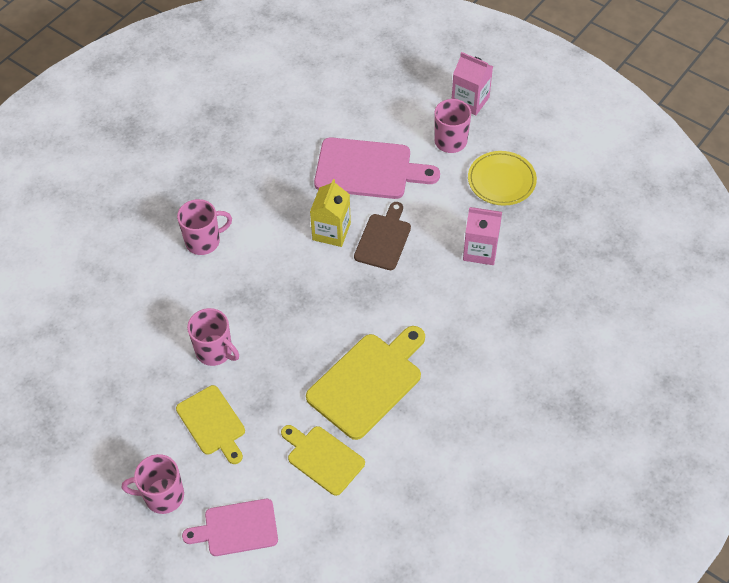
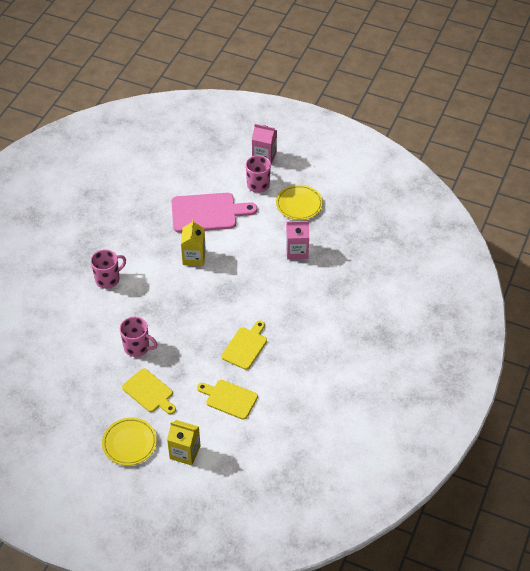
camera: 15 degrees left, 5 degrees down
(163, 496) = (129, 443): pink mug -> yellow plate
(236, 528) = (185, 452): pink cutting board -> yellow carton
(368, 382) = (245, 346): yellow cutting board -> yellow cutting board, size x0.63
(383, 239) = (230, 255): brown cutting board -> none

